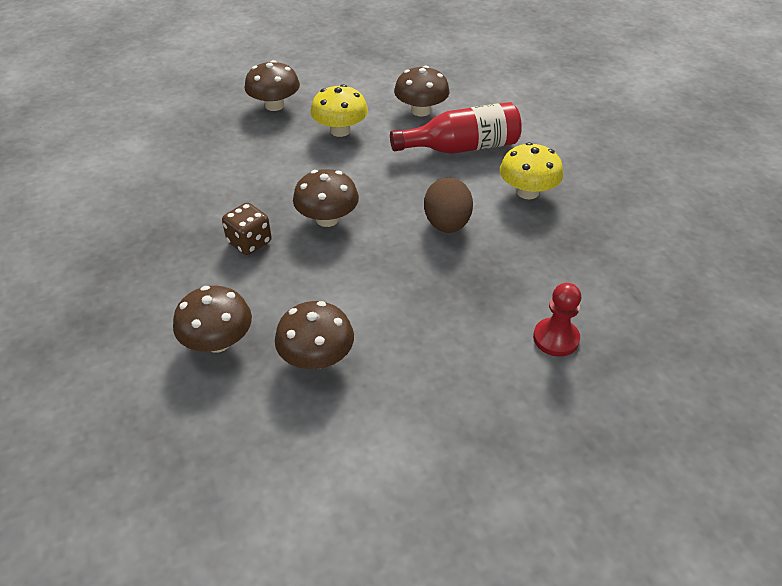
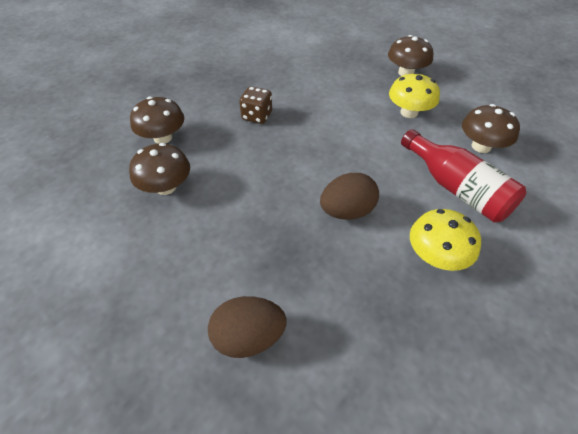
camera: 65 degrees right, 5 degrees up
(327, 219) = (305, 142): brown mushroom -> none
(556, 338) = (248, 337): red pawn -> brown egg

